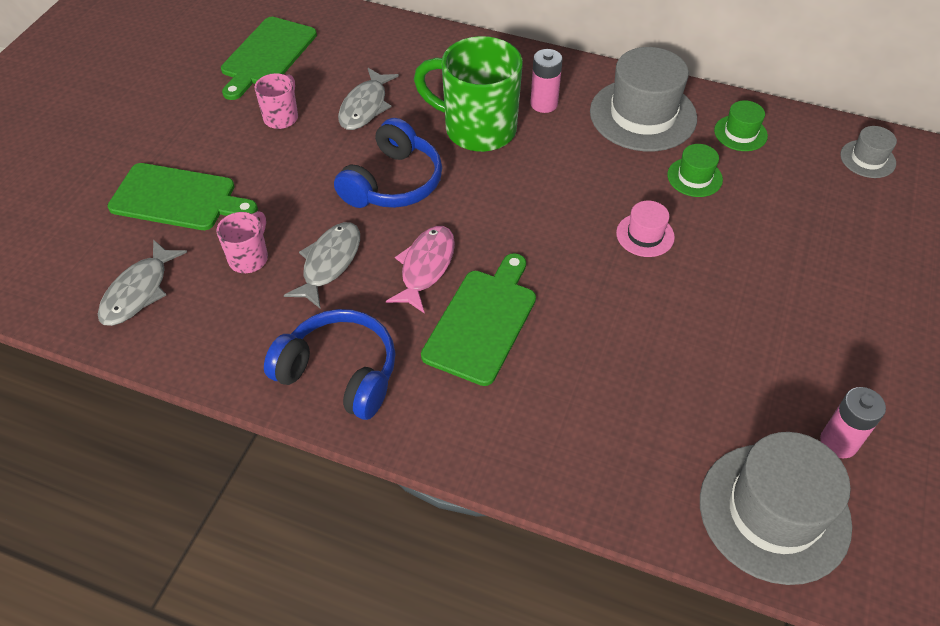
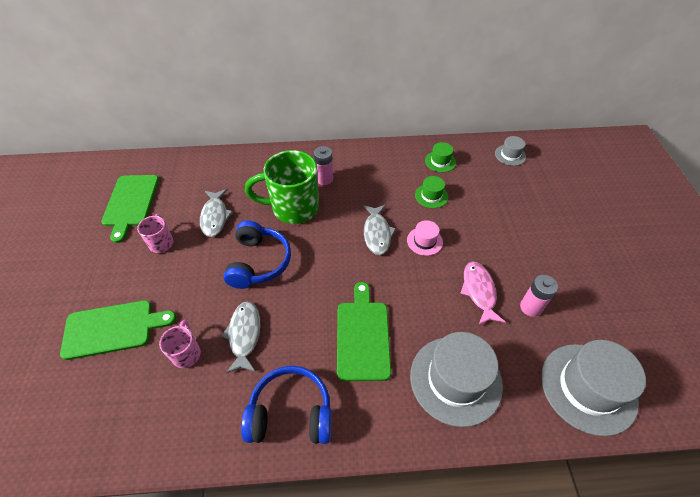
camera: 25 degrees left, 0 degrees up
(139, 291) = (115, 413): grey fish -> grey fish (377, 233)
(425, 267) = (308, 312): pink fish -> pink fish (479, 291)
(643, 115) = (383, 168): grey hat -> grey hat (455, 380)
(838, 442) = (593, 328): pink battery -> pink battery (530, 307)

